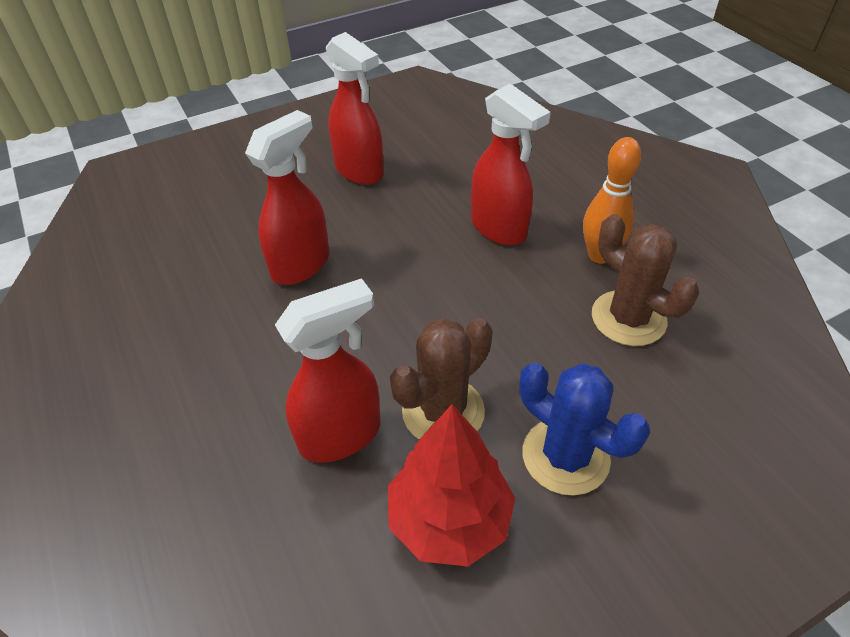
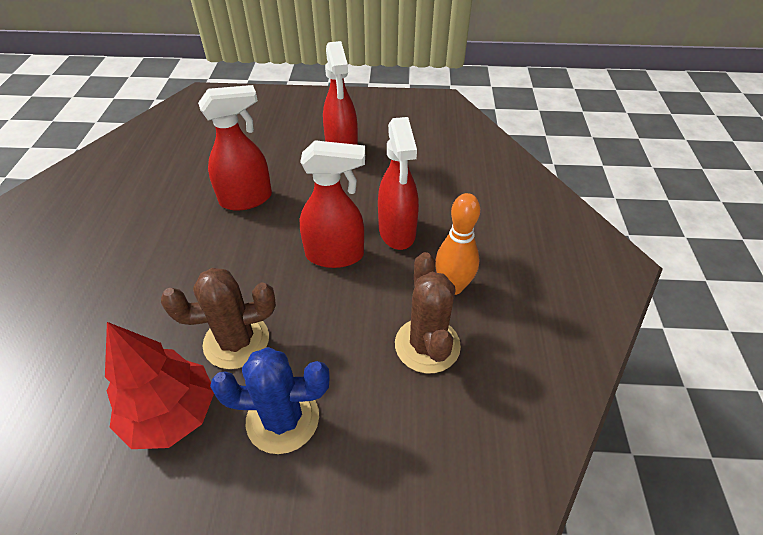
camera: 30 degrees right, 0 degrees up
(341, 435) = (165, 322): red spray bottle -> red spray bottle (335, 255)
(565, 456) = (282, 419): blue cactus -> blue cactus turned 75 degrees counterclockwise

